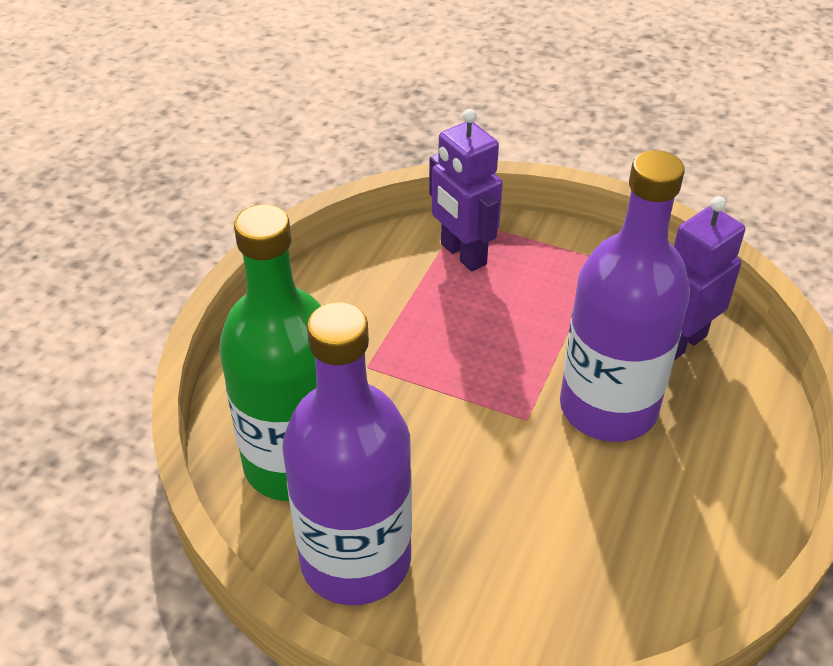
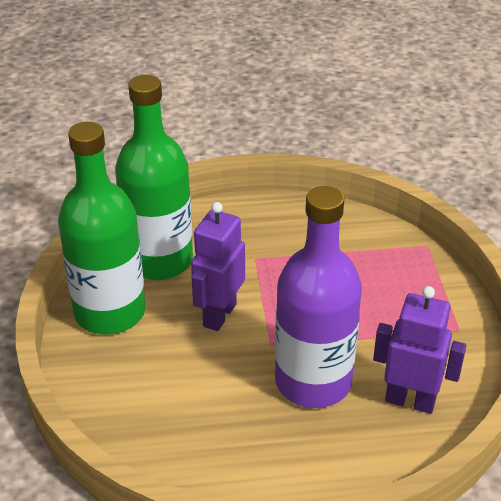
camera: 60 degrees right, 5 degrees down
(355, 559) = (110, 312): purple bottle -> green bottle
(462, 254) = (393, 260): purple robot -> purple robot (219, 315)

